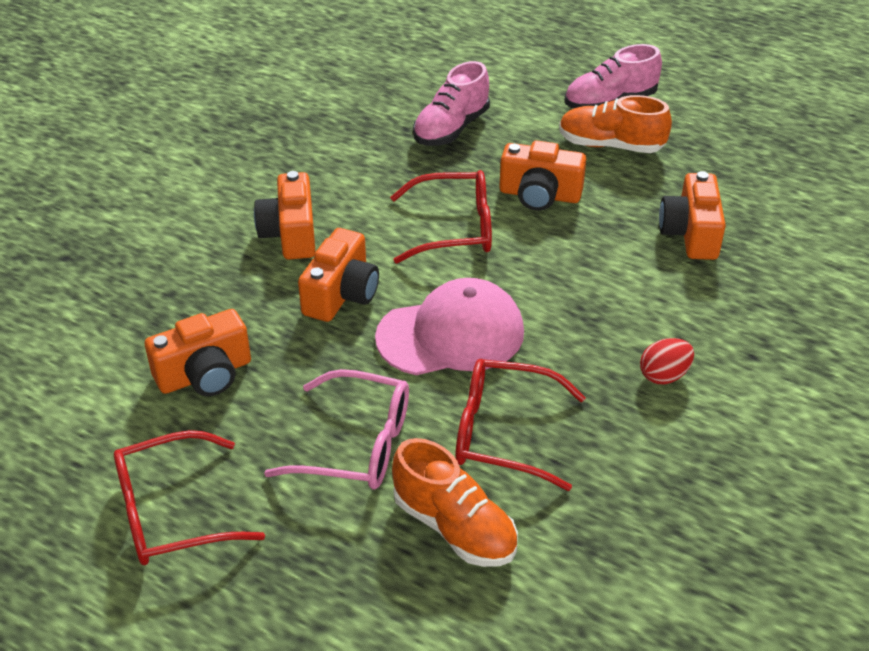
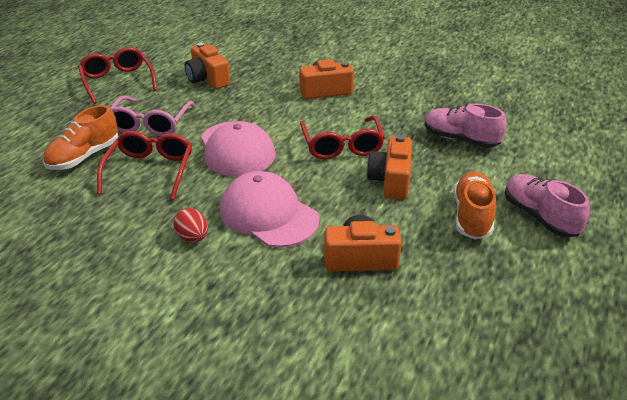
camera: 85 degrees right, 5 degrees down
(341, 294) = (272, 111): orange camera -> none
(612, 304) = (268, 214): none -> pink cap

